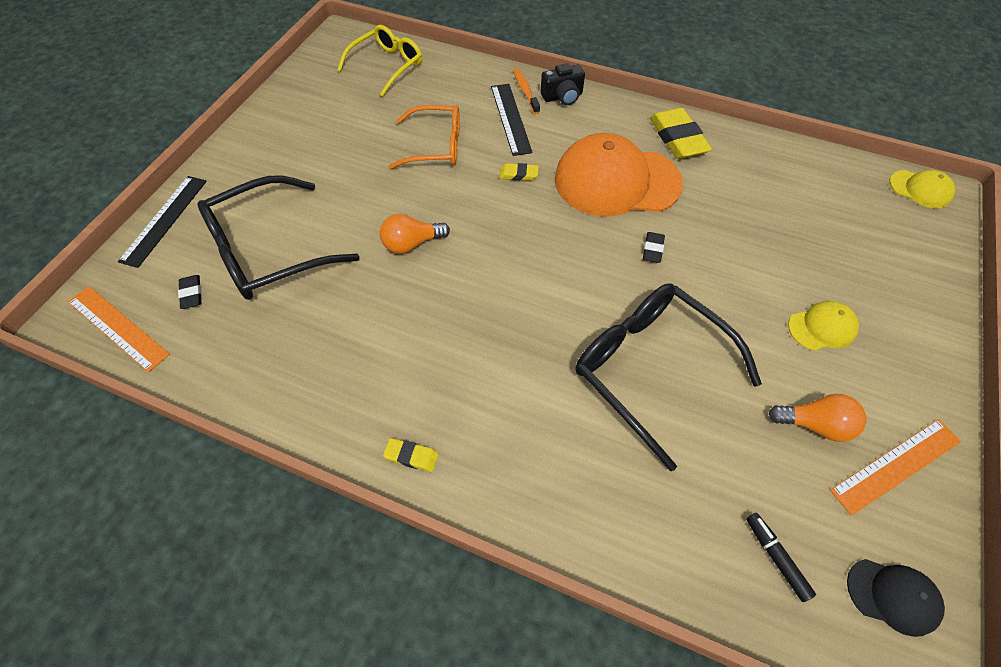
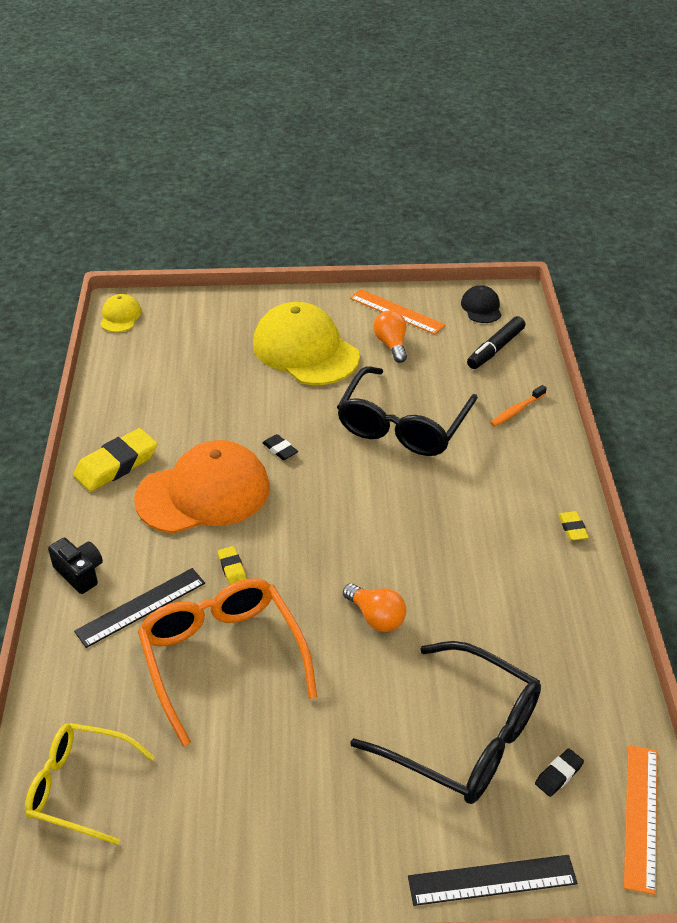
camera: 115 degrees left, 15 degrees down
(436, 146) = (222, 658): orange glasses -> orange glasses, size x1.51
(525, 91) = (81, 611): orange toothbrush -> orange toothbrush (516, 411)
(616, 181) = (204, 493): orange cap -> orange cap turned 90 degrees counterclockwise
(653, 249) = (280, 450): black eraser -> black eraser turned 60 degrees clockwise
(776, 557) = (495, 349): black marker -> black marker, size x1.55
(822, 327) = (305, 350): yellow cap -> yellow cap, size x2.17

